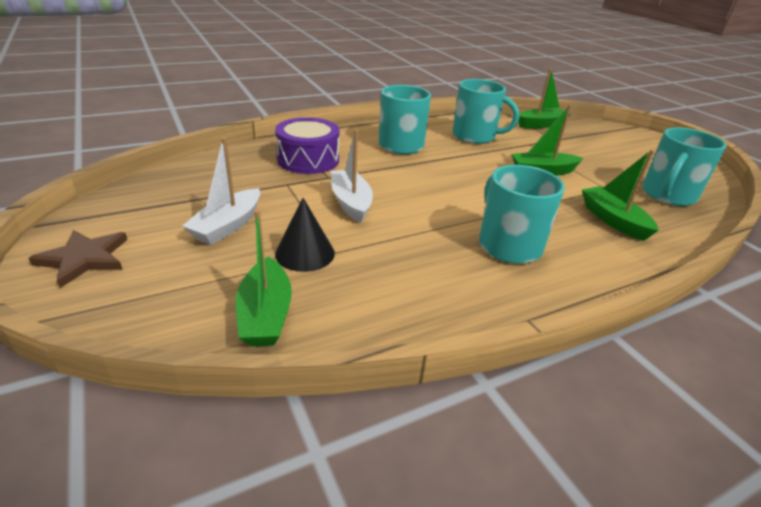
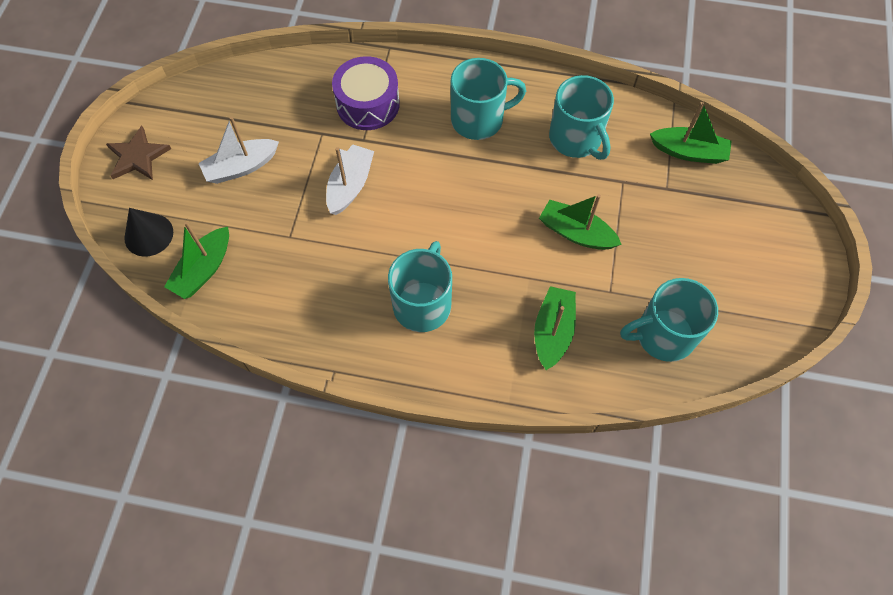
camera: 40 degrees right, 30 degrees up
(305, 253) = (269, 227): black cone -> black cone (148, 235)

